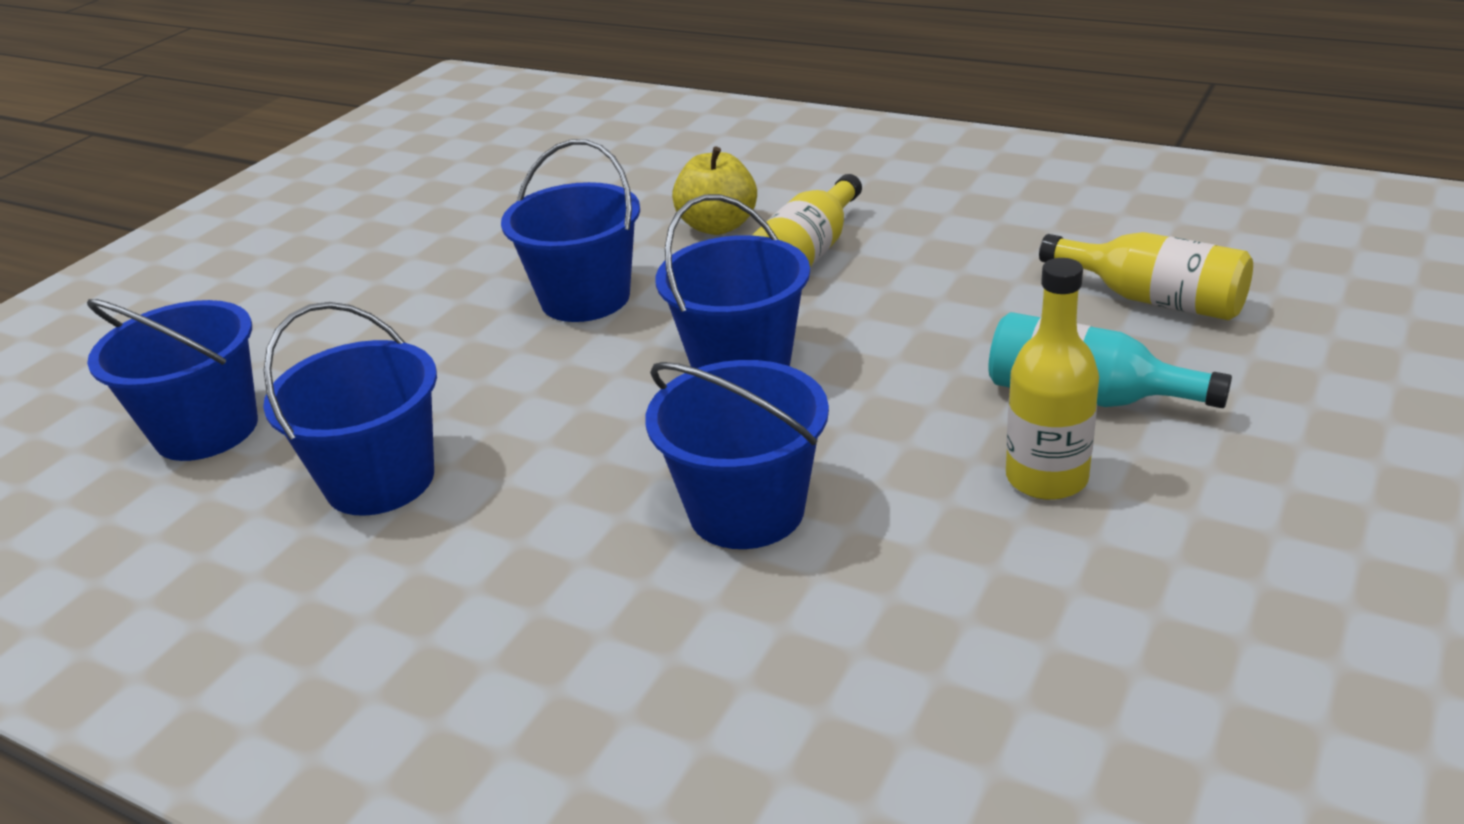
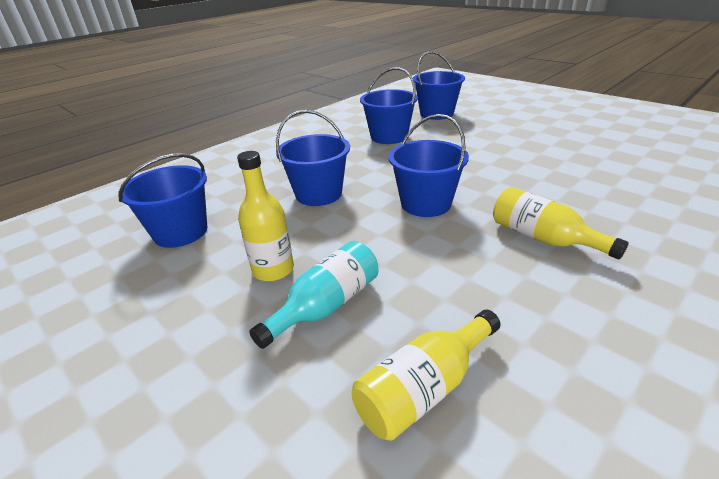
camera: 105 degrees right, 0 degrees up
(585, 298) = (507, 172): blue bucket -> blue bucket (180, 232)
(718, 226) = (590, 212): yellow apple -> none

